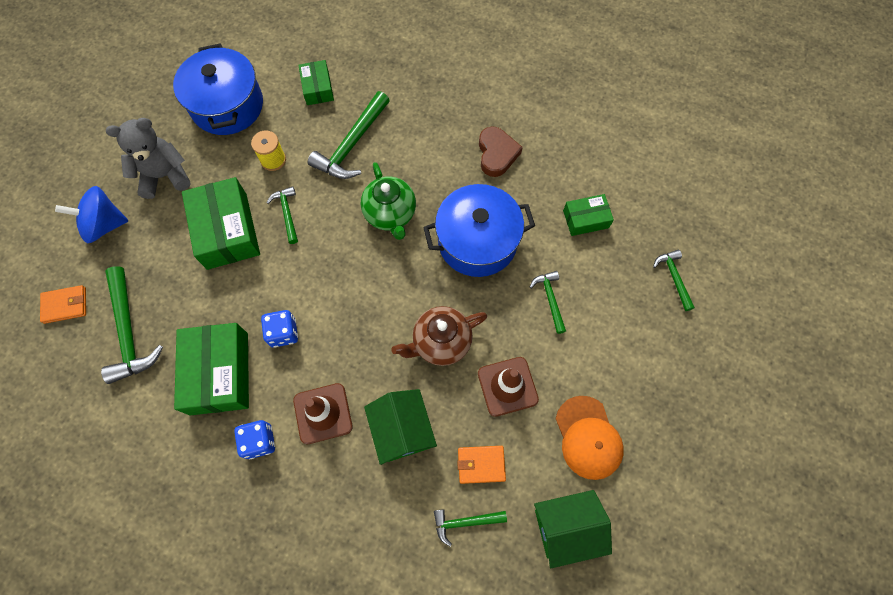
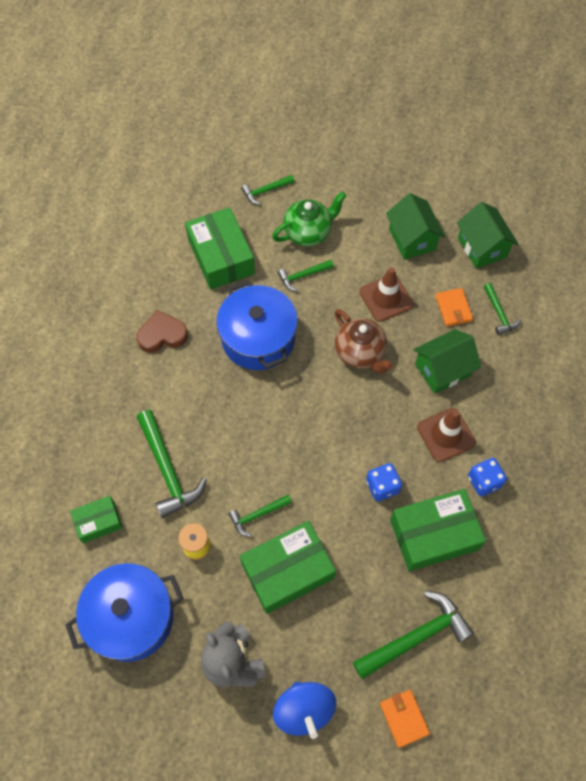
camera: 100 degrees left, 5 degrees down
(352, 144) = (167, 470): green hammer -> green hammer turned 45 degrees clockwise
(390, 214) = (242, 417): green teapot -> green teapot (308, 233)
(585, 219) = (221, 257): green box -> green box, size x1.81
(588, 437) = (412, 239): orange cap -> green house

